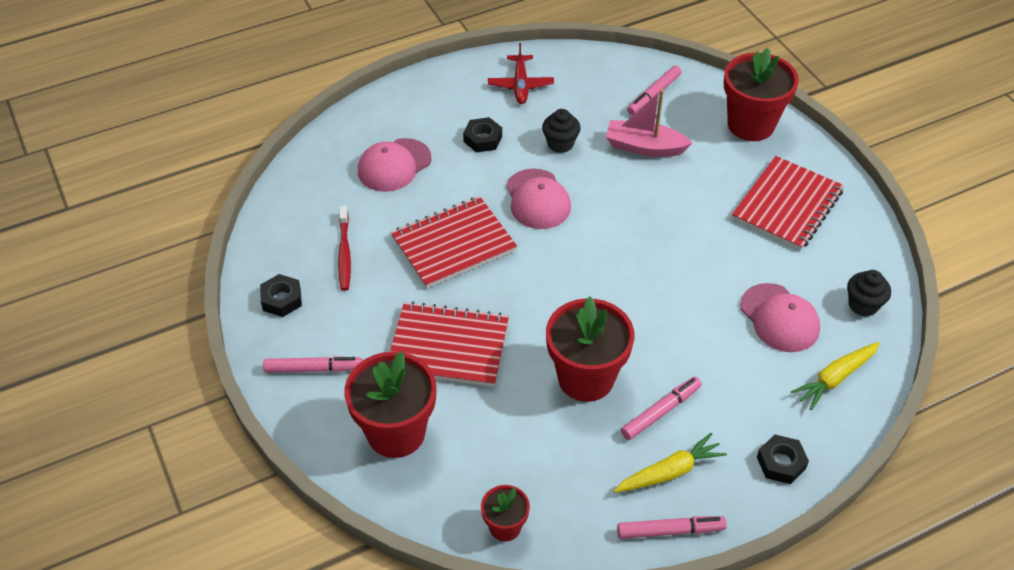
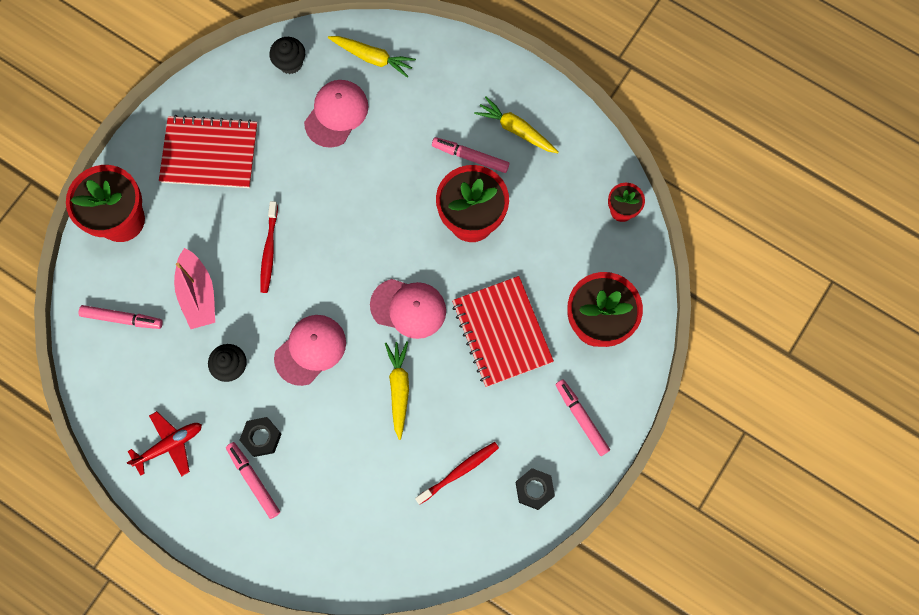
camera: 120 degrees left, 25 degrees up
(394, 165) = (337, 496): pink cap -> pink cap (408, 308)
(453, 244) = (399, 389): red notebook -> yellow carrot
(656, 209) = (269, 250): none -> red toothbrush
(670, 530) = (560, 110): pink marker -> pink marker (253, 481)
(781, 463) = (466, 65): black nut -> none

